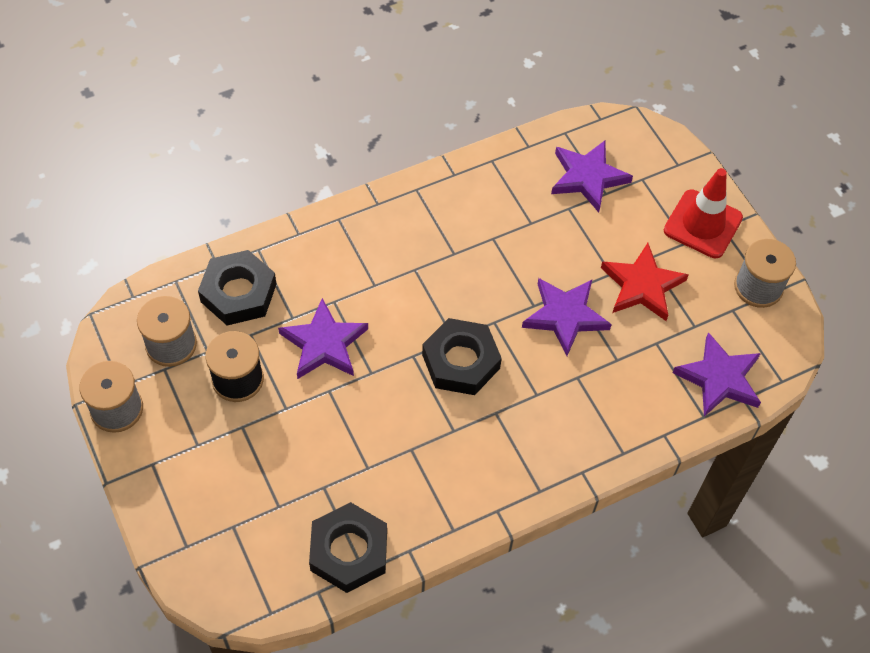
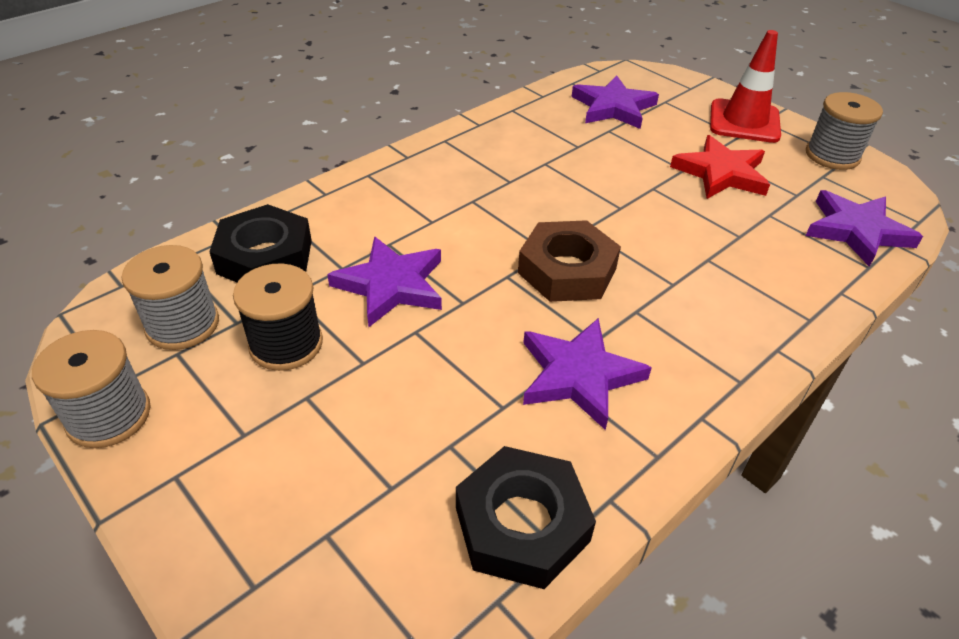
camera: 15 degrees left, 15 degrees down
(461, 361) = (567, 270): black nut -> brown nut
(565, 316) = (659, 210): purple star -> purple star (579, 375)

